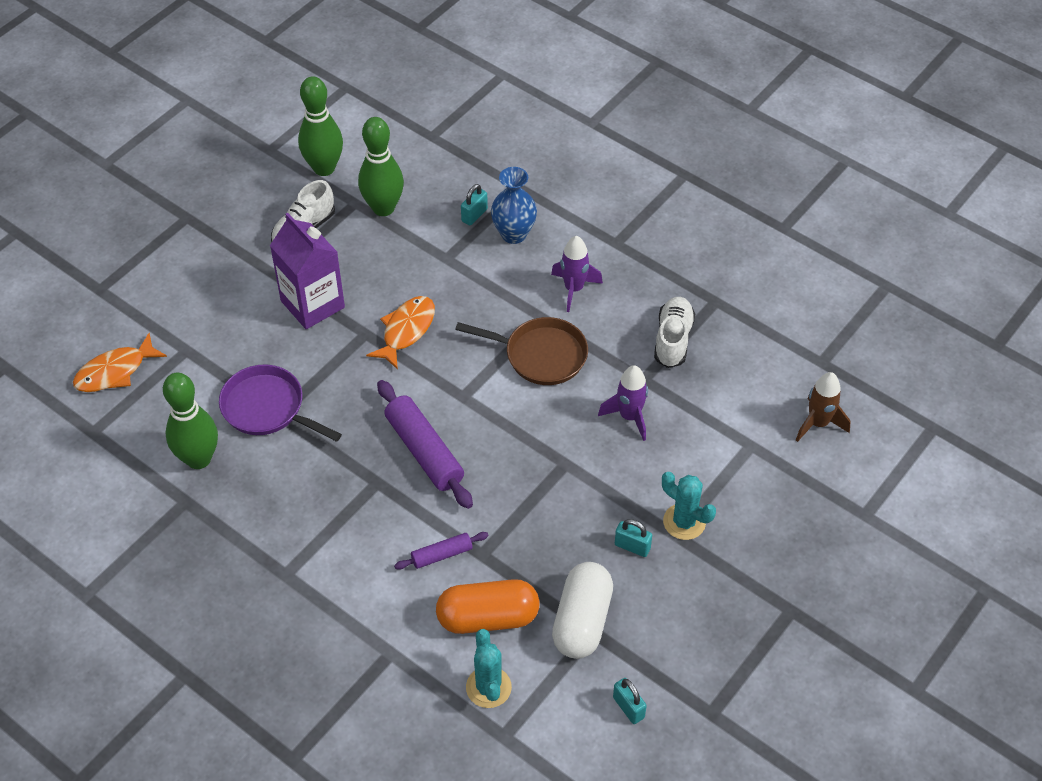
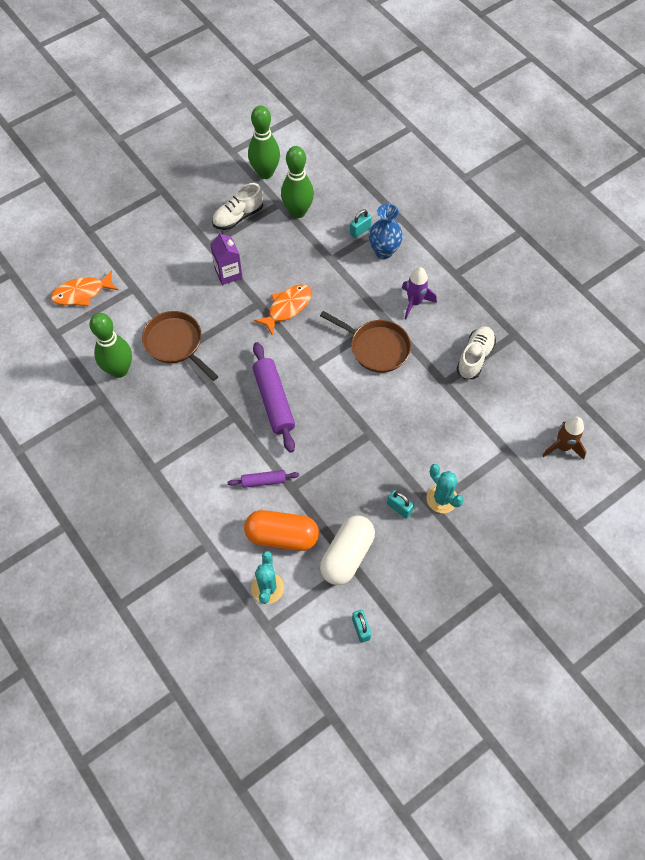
camera: 15 degrees right, 10 degrees up
(267, 408) = (176, 344): purple pan -> brown pan
(312, 304) = (228, 273): purple carton -> purple carton, size x0.66
(629, 417) = (426, 409): purple rocket -> none

